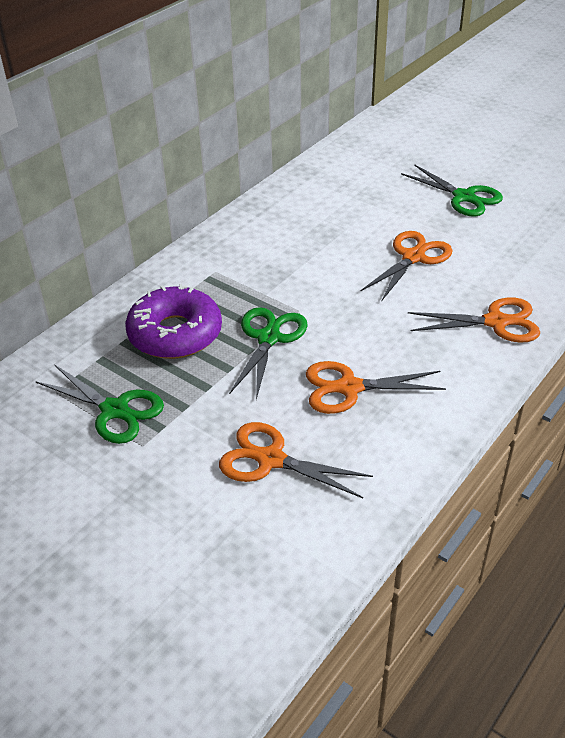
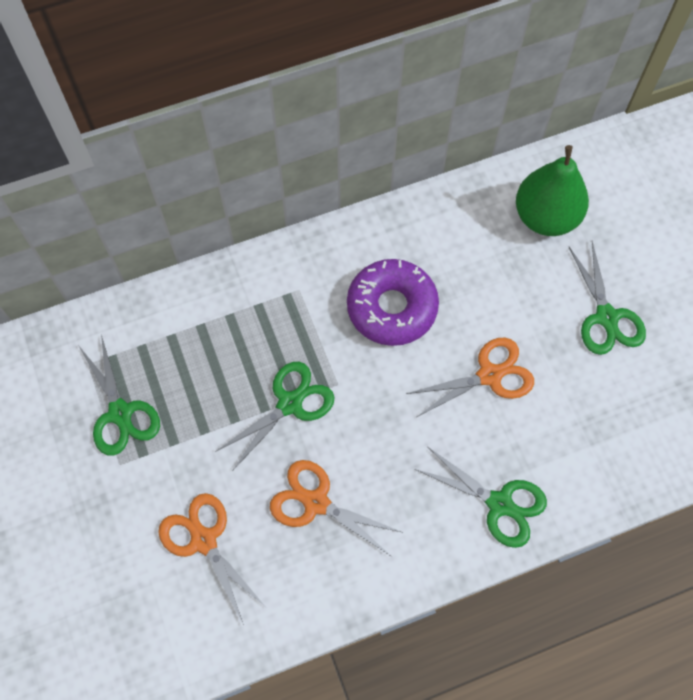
camera: 30 degrees right, 25 degrees up
(175, 334) = (217, 351): purple donut -> purple donut (392, 307)
(369, 167) = (546, 217): none -> green pear
(496, 322) = (500, 504): orange scissors -> green scissors

